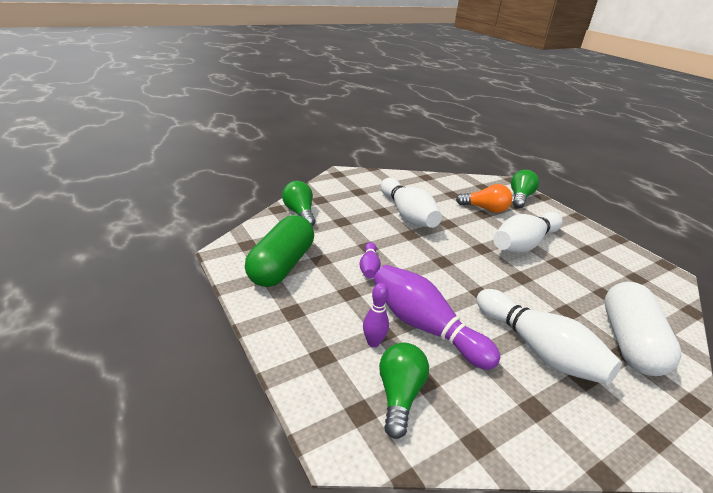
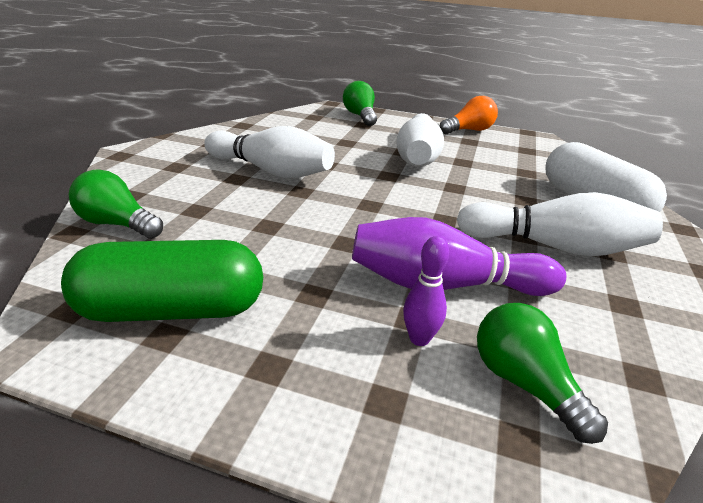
camera: 40 degrees left, 0 degrees up
(282, 265) = (173, 309): green capsule -> green capsule turned 75 degrees counterclockwise
(369, 267) = (300, 250): purple bowling pin -> none
(485, 209) = (343, 137): orange light bulb -> orange light bulb (469, 130)

